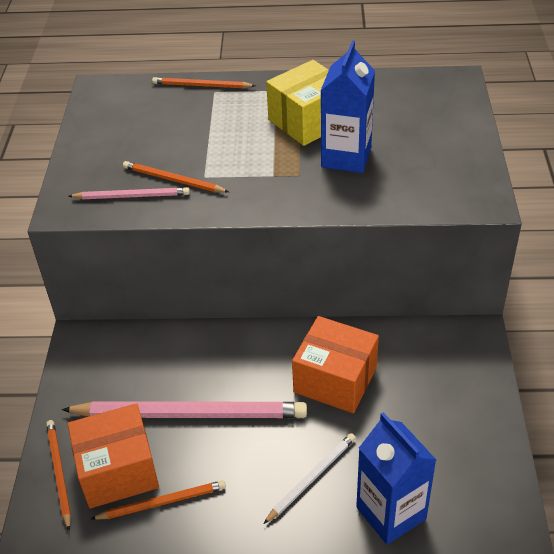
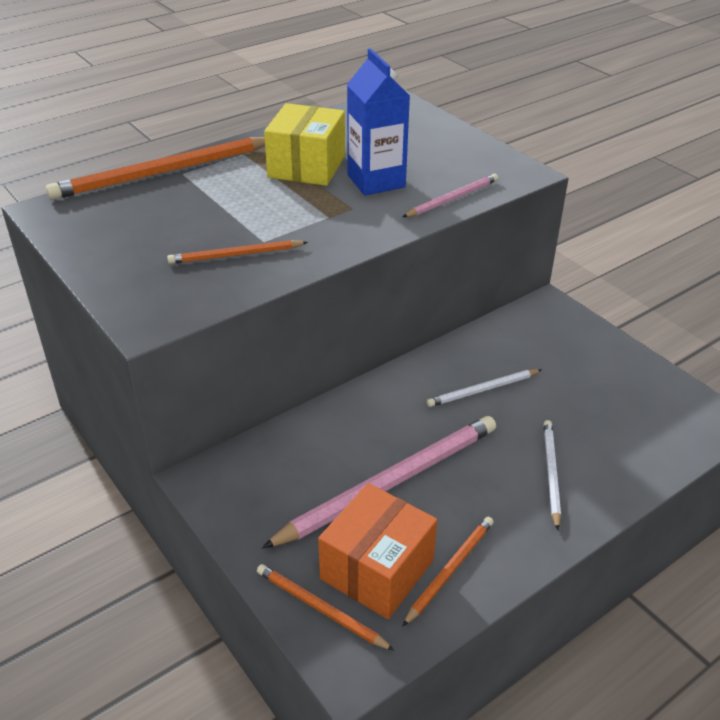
camera: 40 degrees left, 5 degrees down
(132, 196) = (209, 283): pink pencil -> pink pencil (452, 198)
(201, 86) = (163, 172): orange pencil -> orange pencil, size x1.95
(335, 380) = (482, 390): orange box -> white pencil
(391, 513) = (638, 463): blue carton -> none

